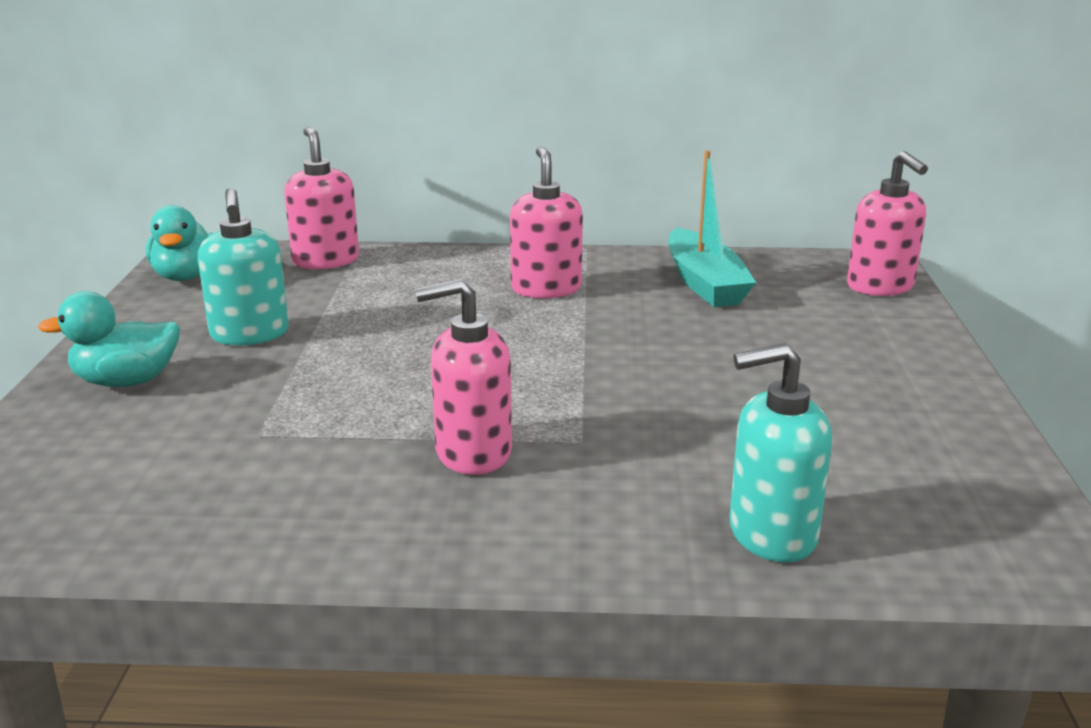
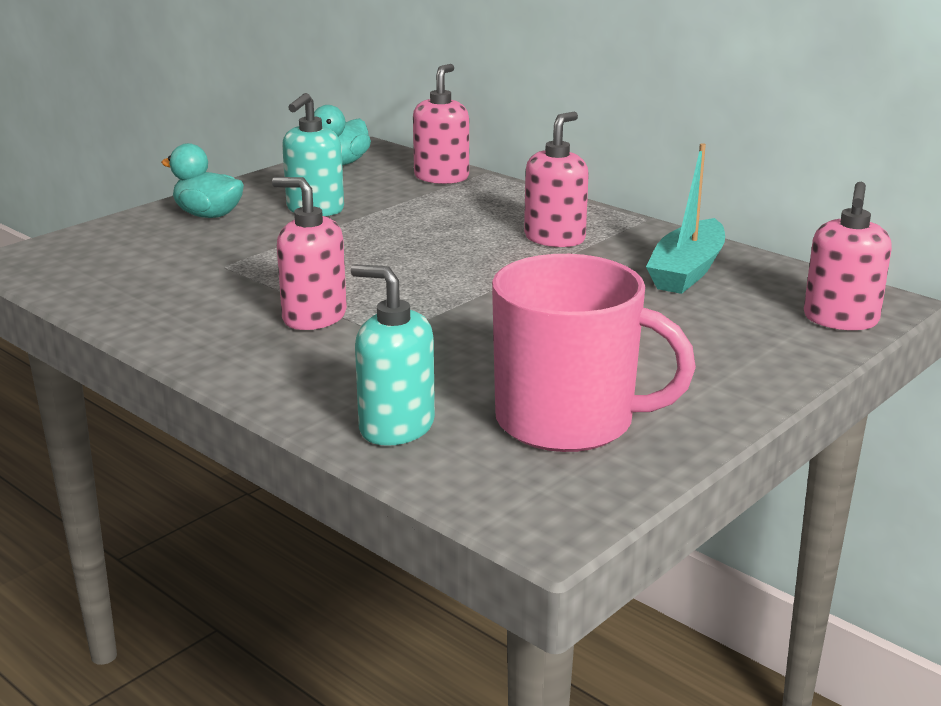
camera: 40 degrees right, 0 degrees up
(884, 457) = (568, 421): none -> pink mug

